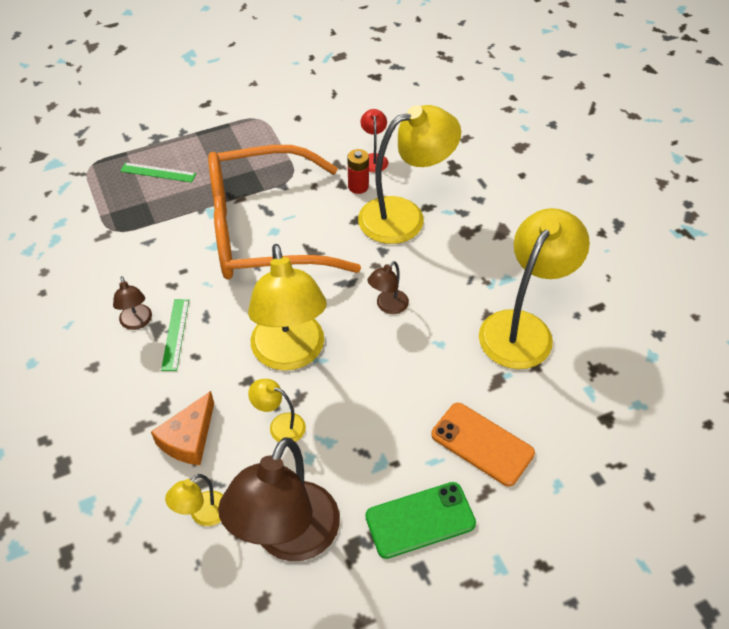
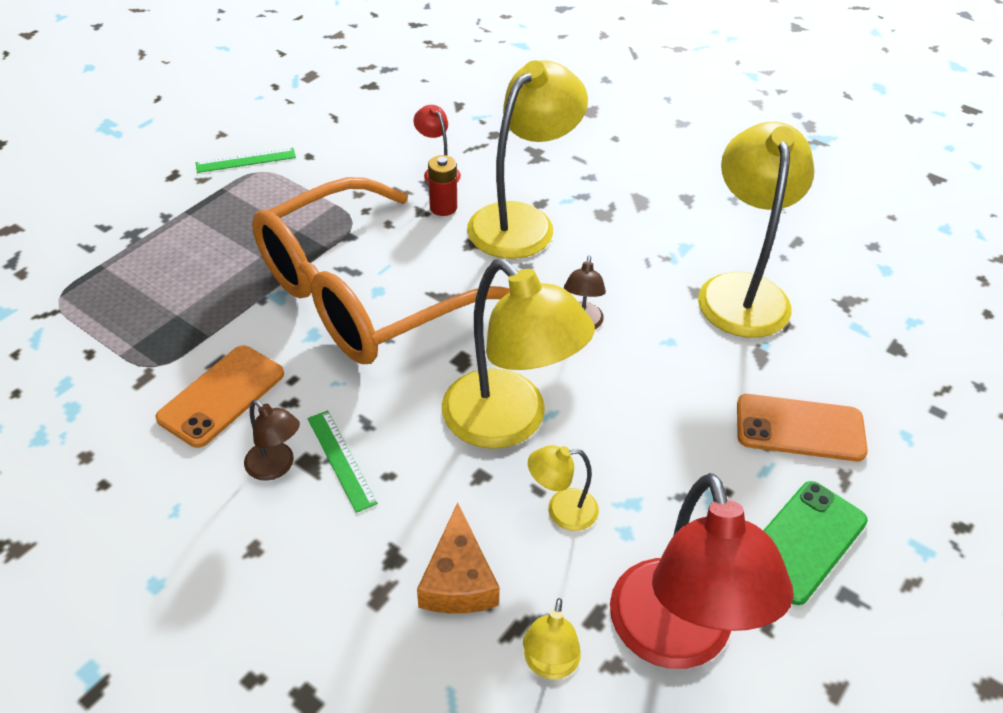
camera: 30 degrees left, 5 degrees down
(137, 265) = (221, 396): none -> orange phone
(158, 172) = (167, 274): green ruler -> green ruler (246, 160)
(288, 538) = (677, 639): brown lamp -> red lamp

